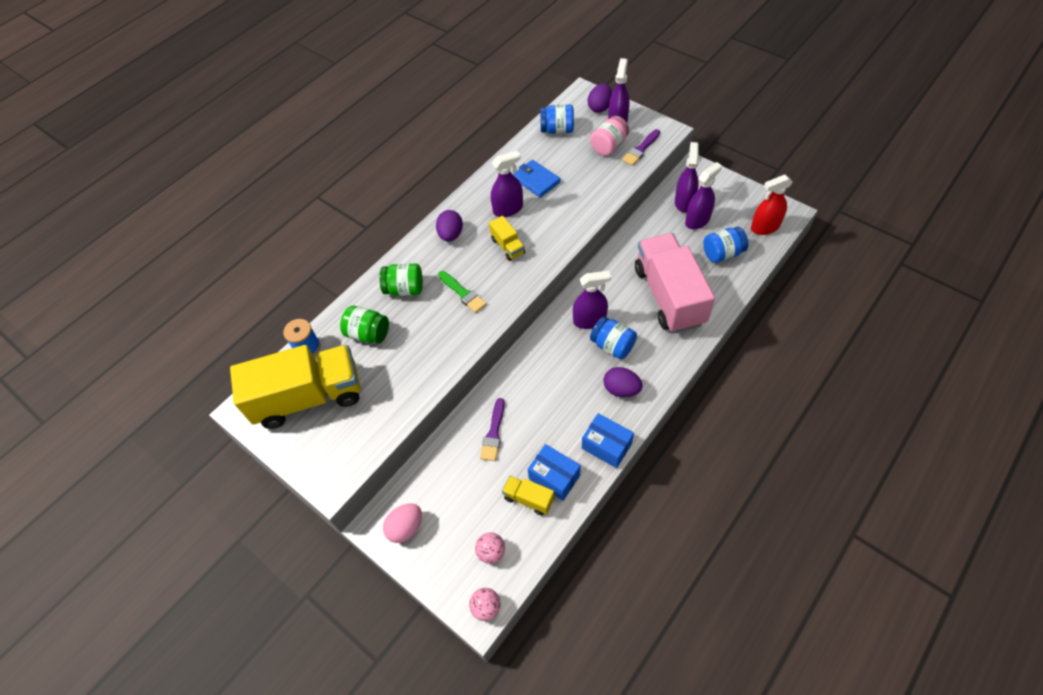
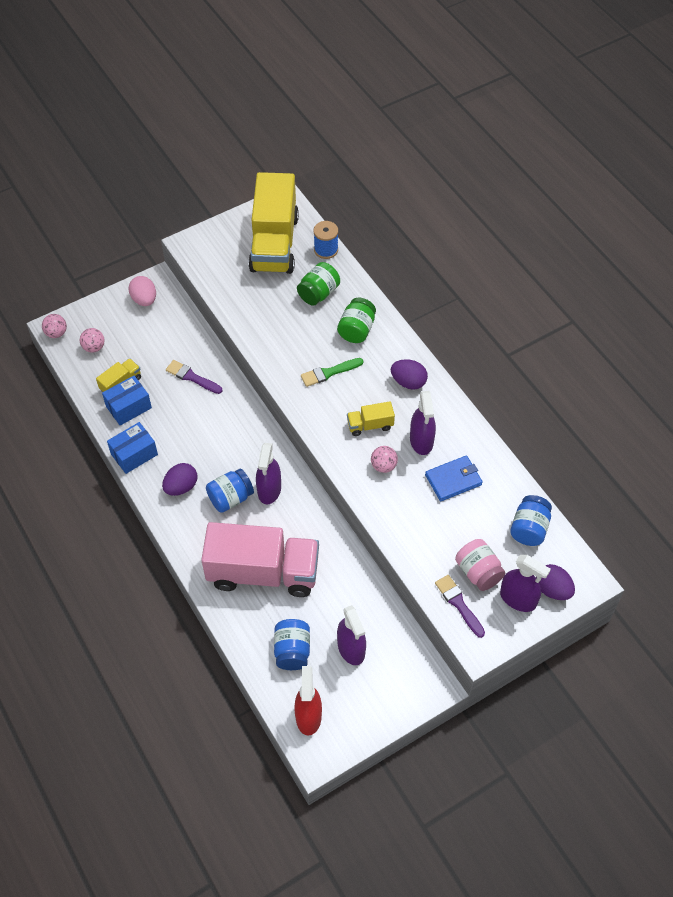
camera: 105 degrees right, 0 degrees up
(544, 225) = (383, 466): none -> pink ball
(684, 202) = (385, 647): purple spray bottle -> none

